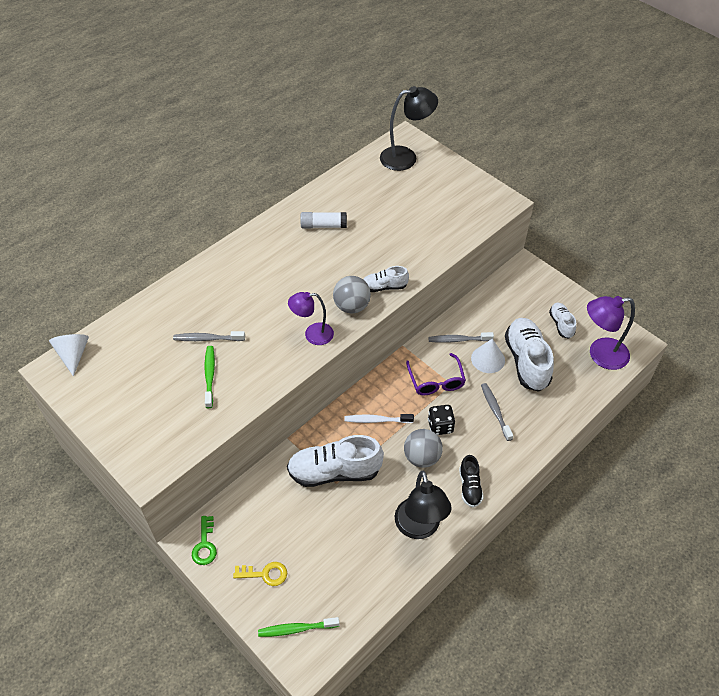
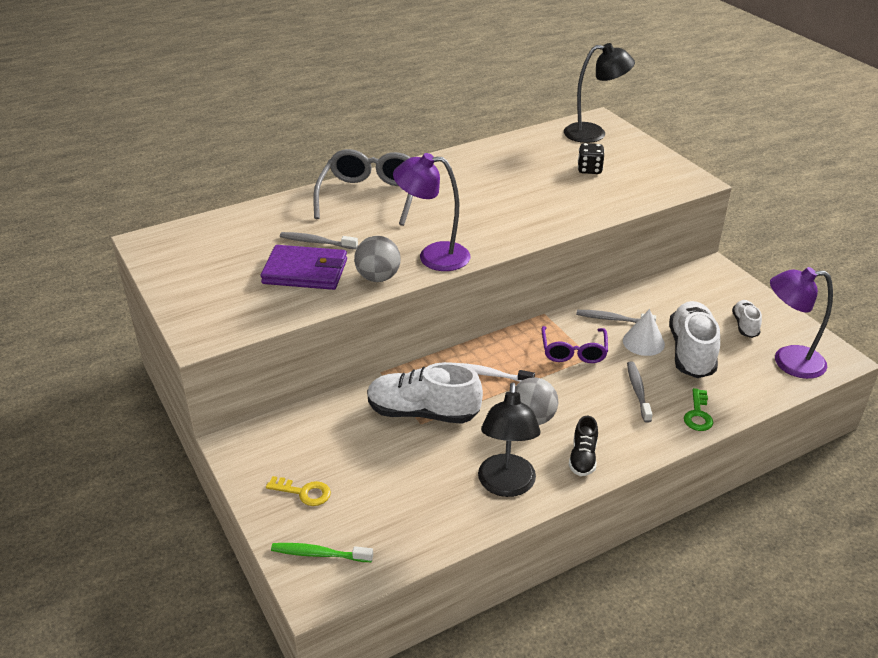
camera: 15 degrees right, 15 degrees down
(73, 355) = (172, 233): white cone -> none
(205, 545) = (247, 451): green key -> green key (698, 414)
(210, 375) = (305, 271): green toothbrush -> purple wallet
(235, 273) = (369, 196): none -> grey glasses
(312, 334) = (433, 256): purple lamp -> purple lamp, size x1.52
(323, 225) = (481, 173): white glue stick -> none
(351, 306) = (487, 240): grey ball -> grey ball (378, 277)
(384, 287) = (530, 230): white shoe -> none
(440, 426) = (565, 393): black dice -> black dice (589, 170)

